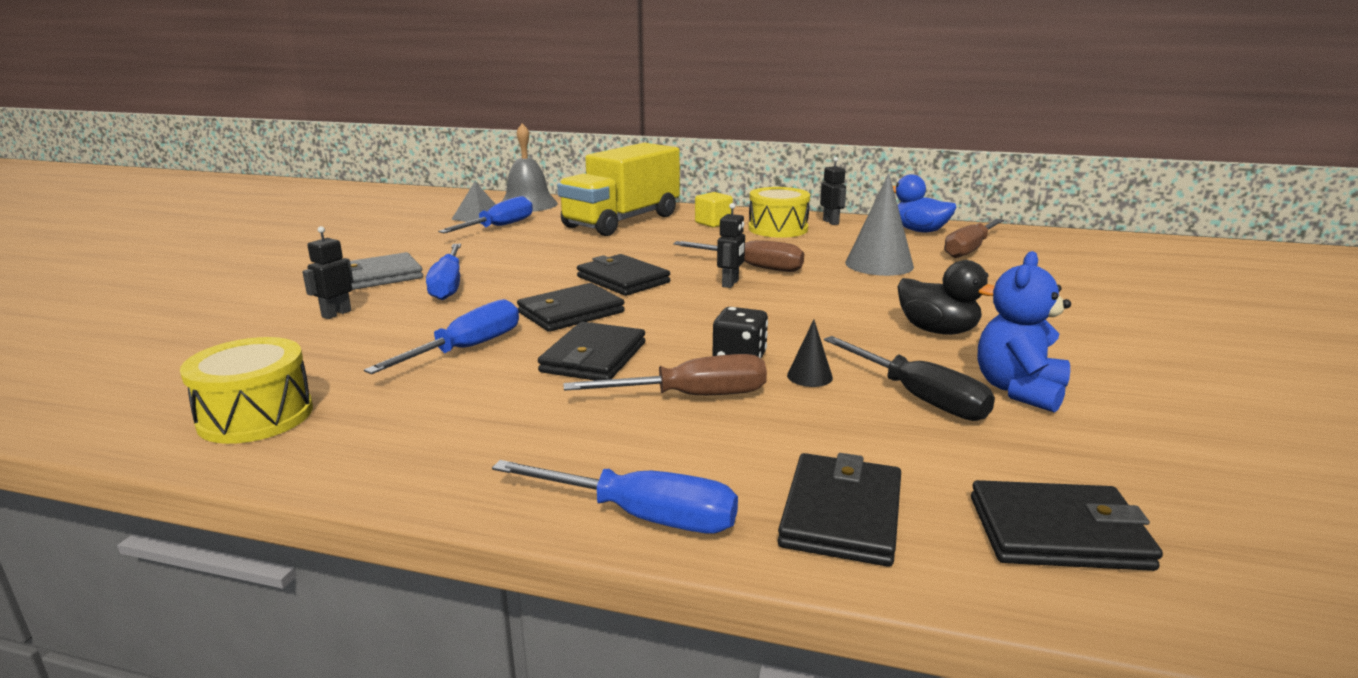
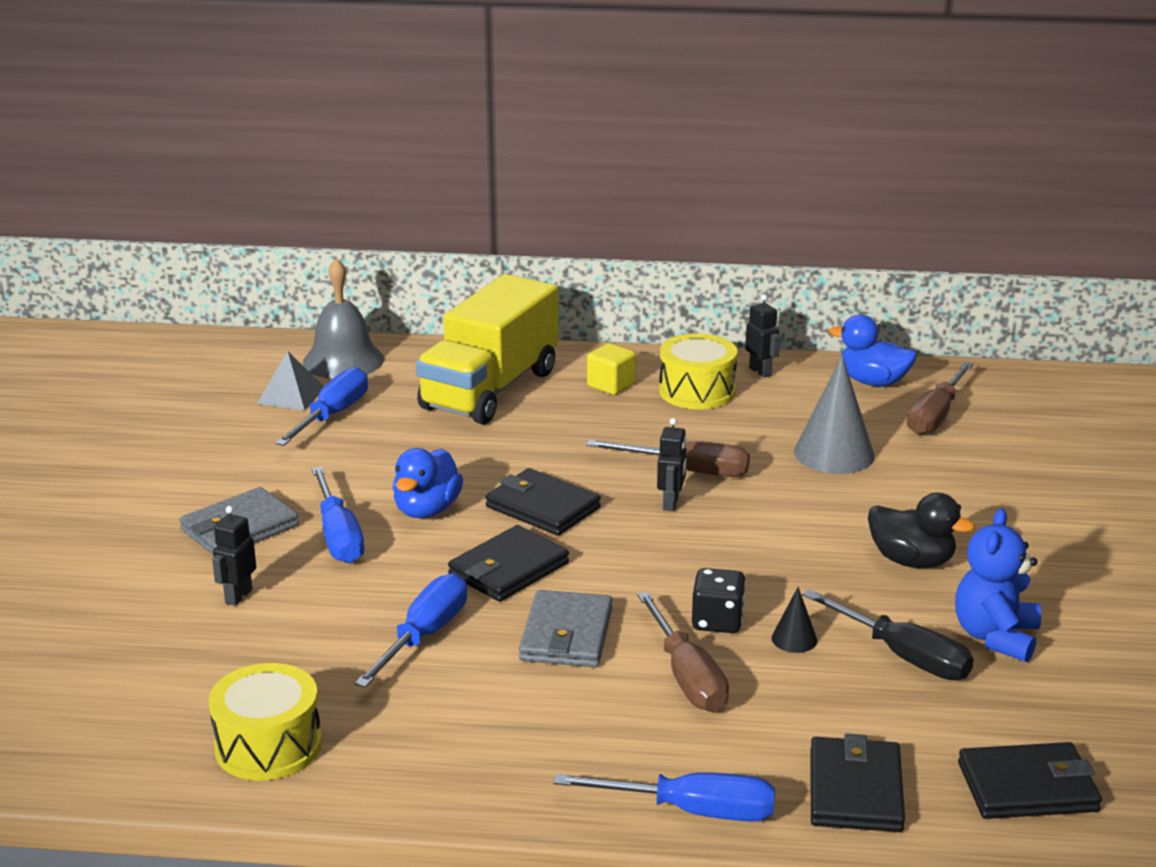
camera: 10 degrees left, 5 degrees up
(529, 276) = (427, 510): none -> blue duck
(594, 357) = (566, 635): black wallet -> grey wallet
(692, 396) = (687, 677): brown screwdriver -> brown screwdriver turned 90 degrees clockwise

